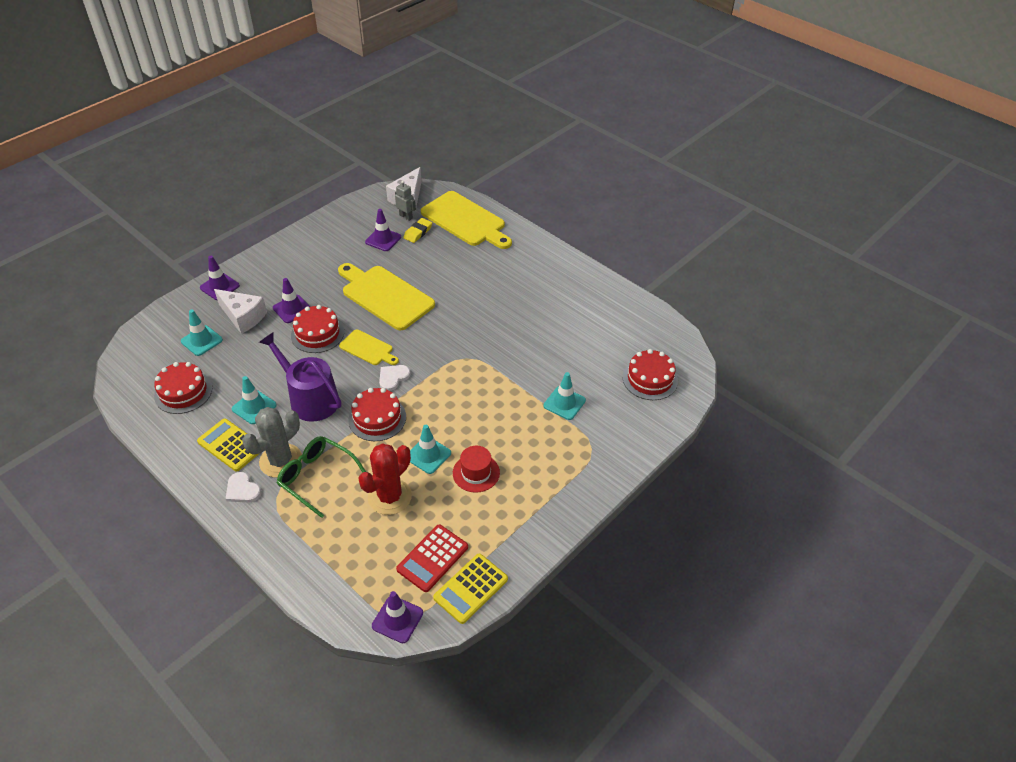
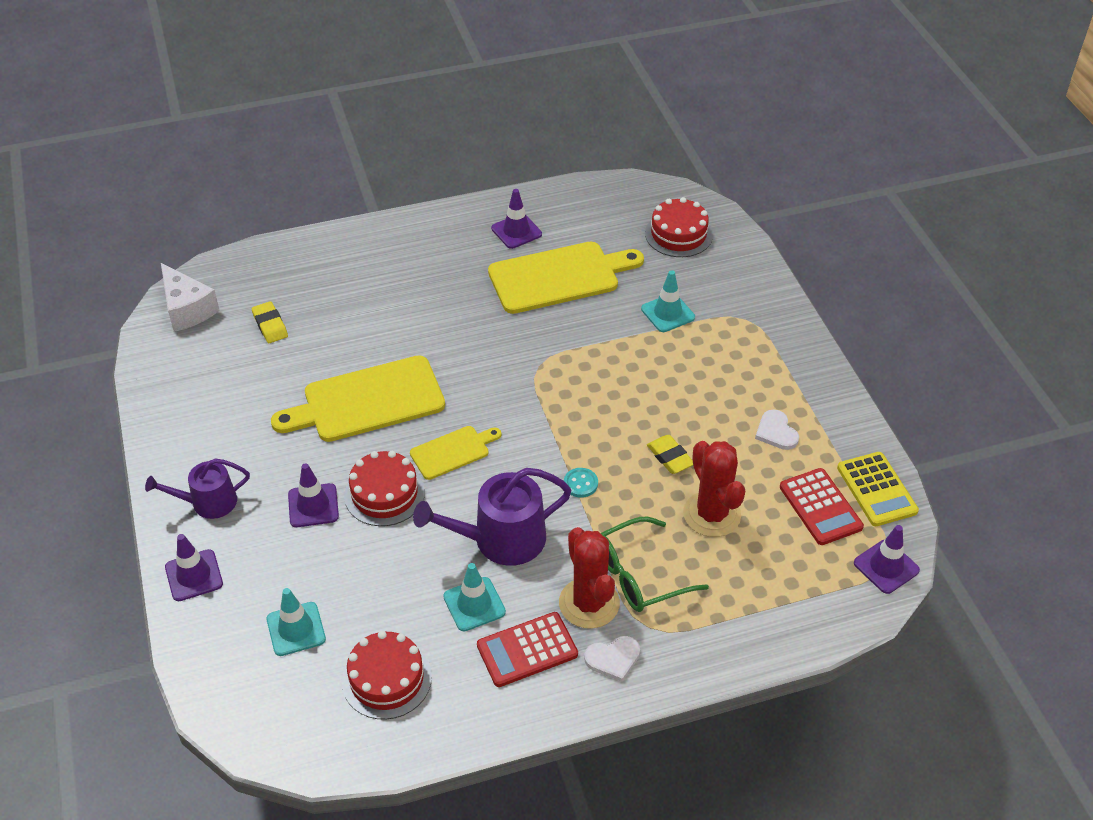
camera: 60 degrees left, 0 degrees up
(231, 445) = (527, 650): yellow calculator -> red calculator
(243, 317) = (284, 566): white cheese -> none
(272, 269) = (208, 502): none -> purple watering can
(281, 461) = (589, 603): grey cactus -> red cactus
(377, 418) = (580, 483): red cake -> turquoise button
(383, 239) = (252, 364): purple traffic cone -> purple traffic cone (516, 231)
(393, 377) = (522, 445): white heart -> white heart (776, 432)
(406, 216) = (226, 325): grey robot -> none
(428, 455) = (670, 457): turquoise traffic cone -> yellow eraser
(465, 220) = (288, 272): yellow cutting board -> yellow cutting board (559, 277)
(476, 473) = (722, 425): red hat -> none

